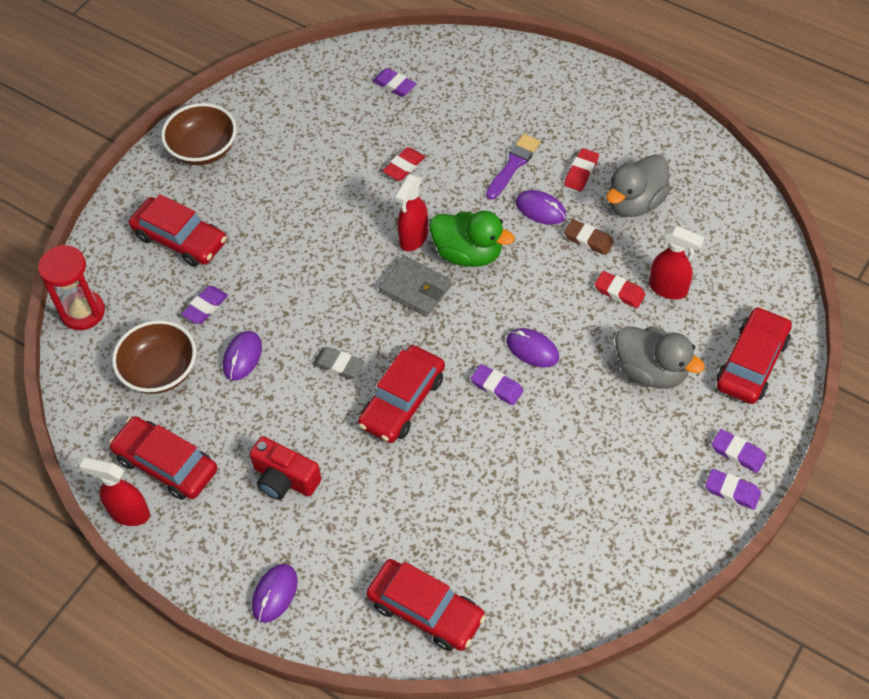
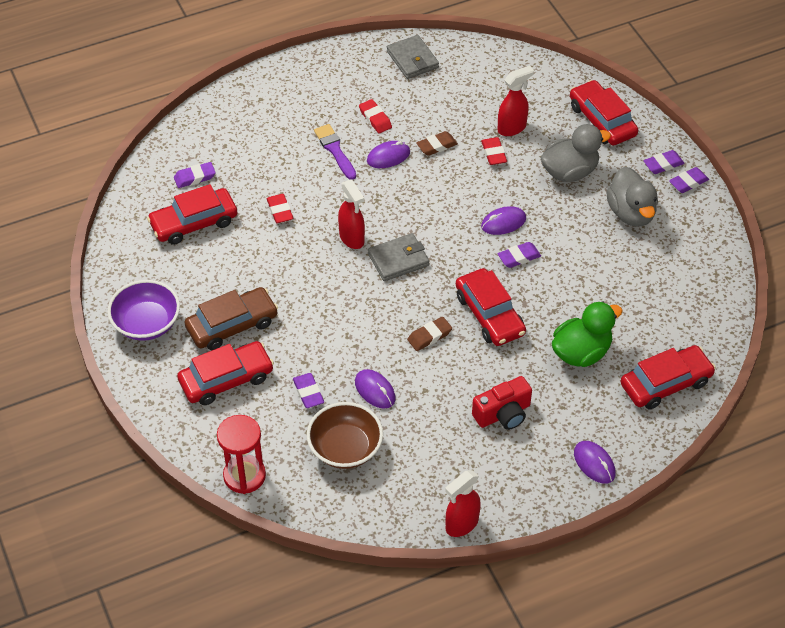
camera: 60 degrees left, 5 degrees down
(166, 464) = (435, 481): red car -> red car (194, 223)
(203, 149) = (146, 323): brown bowl -> purple bowl
(244, 208) = (232, 325): none -> brown car
(338, 365) = (429, 336): grey eraser -> brown eraser
(468, 253) = (392, 215): green duck -> green duck (581, 352)
(619, 292) = (493, 153): red eraser -> red eraser turned 75 degrees counterclockwise
(635, 202) = (426, 105): grey duck -> grey duck (631, 213)
(687, 158) = (412, 59): none -> grey wallet

